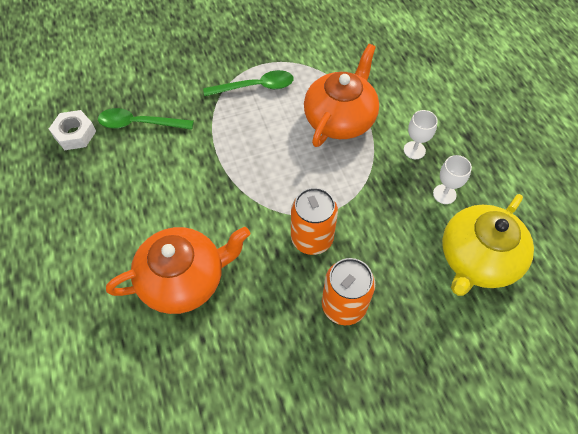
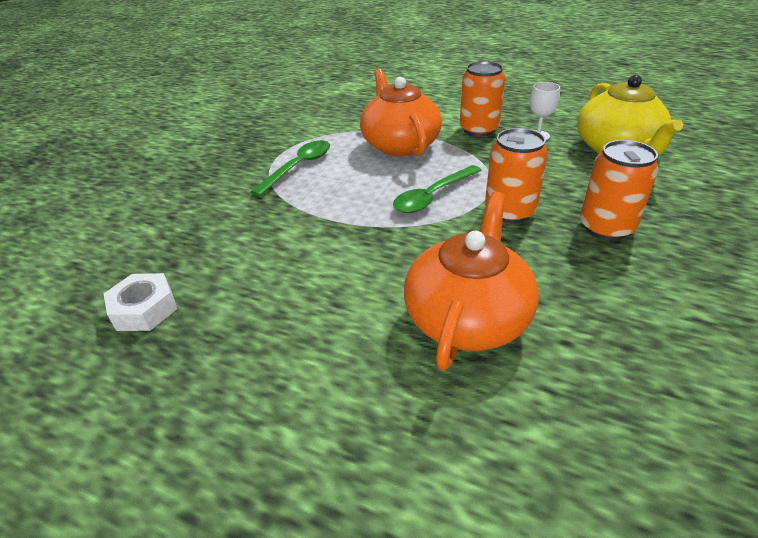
camera: 45 degrees left, 20 degrees down
(139, 124) = (218, 252): green spoon -> green spoon (433, 196)
(414, 150) = (478, 129): white goblet -> orange can

